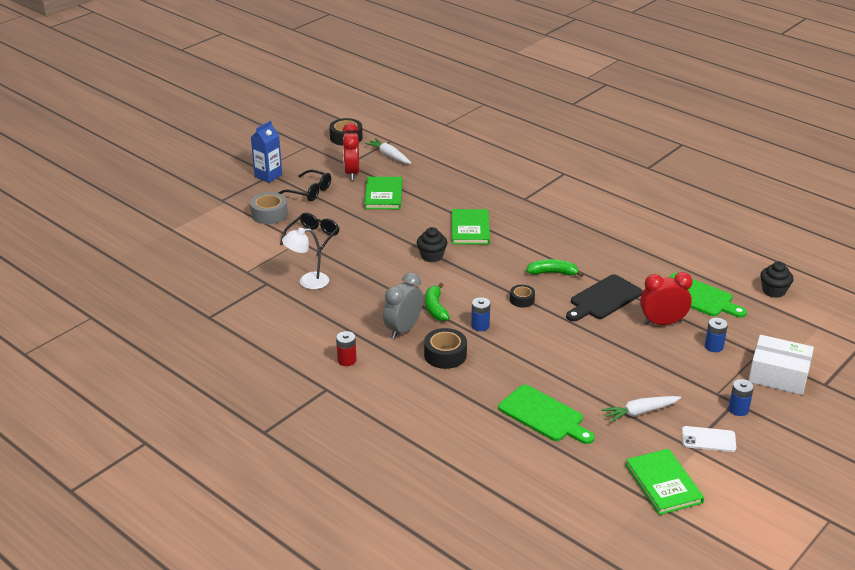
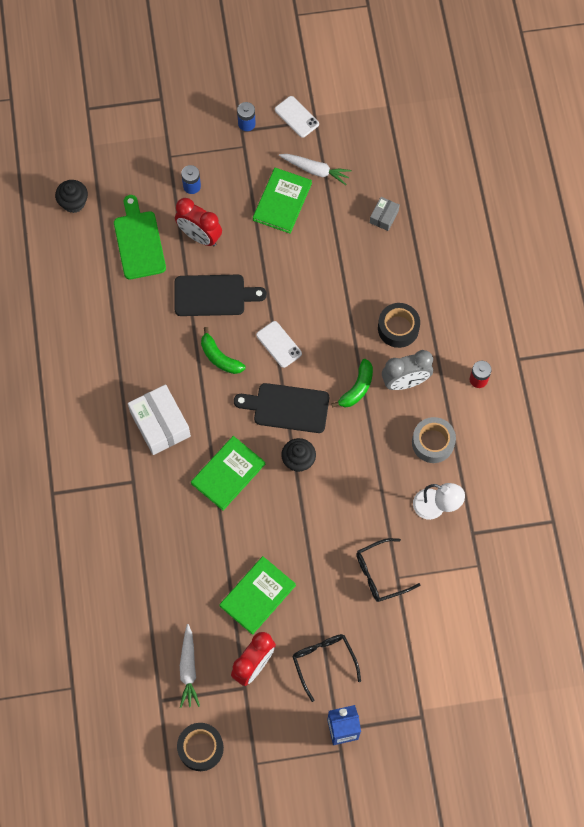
camera: 140 degrees left, 35 degrees up
(269, 214) = (393, 650): grey tape -> grey tape (433, 442)
(472, 274) = (287, 407): none -> black cutting board
(480, 326) = (341, 340): blue battery -> none
(522, 300) = (279, 344): black tape -> white phone
(544, 415) = (384, 217): green cutting board -> grey box
(663, 484) = (365, 108): green book -> green book (282, 202)
(778, 375) = (182, 129): white box -> white box (160, 424)

